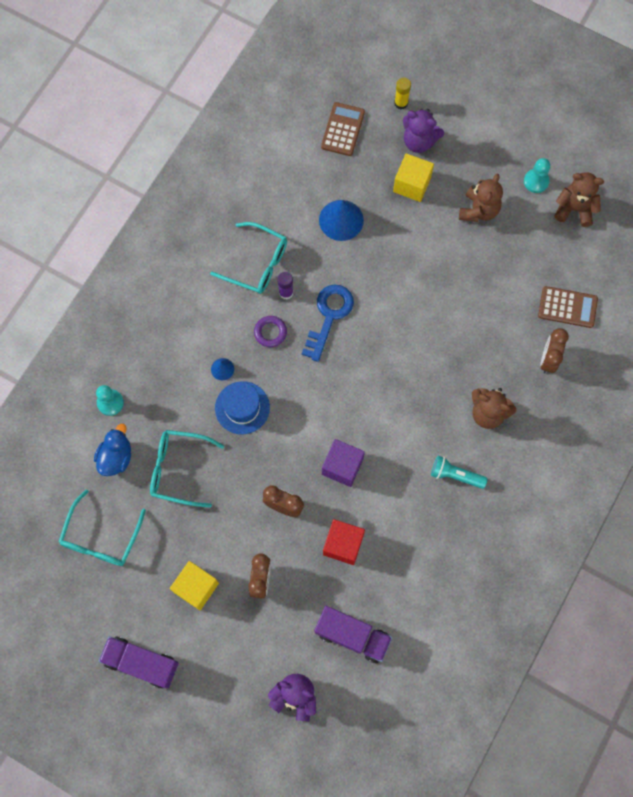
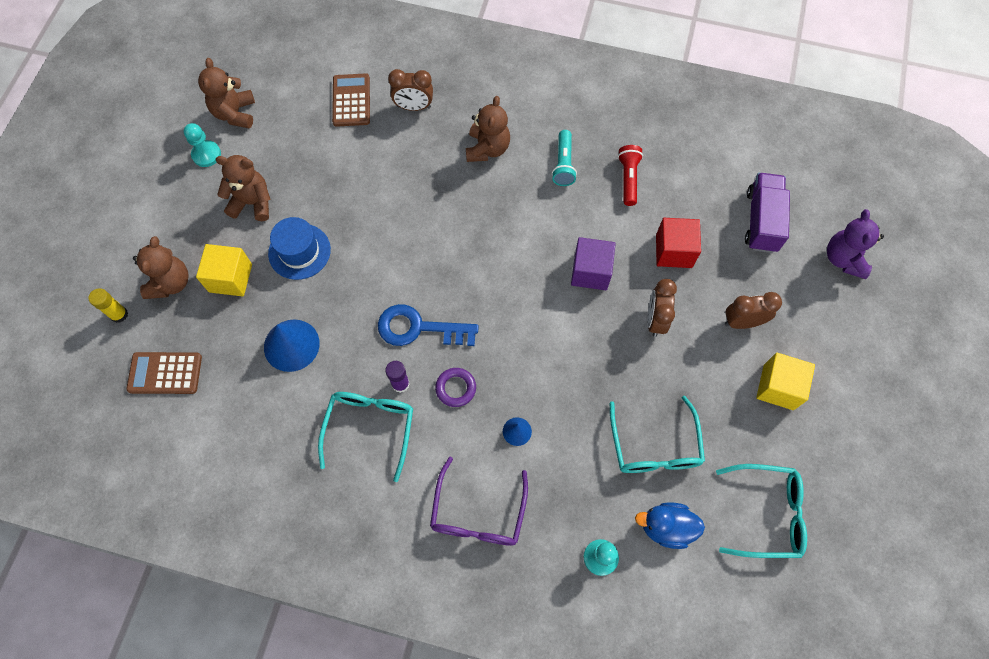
camera: 105 degrees left, 5 degrees down
(141, 663) = (882, 422): purple truck -> none
(169, 325) = (478, 513): none -> purple glasses
(242, 407) = (557, 395): blue hat -> blue hat (299, 251)
(419, 141) = (170, 283): purple teddy bear -> brown teddy bear
(426, 529) = (628, 179): none -> red flashlight

